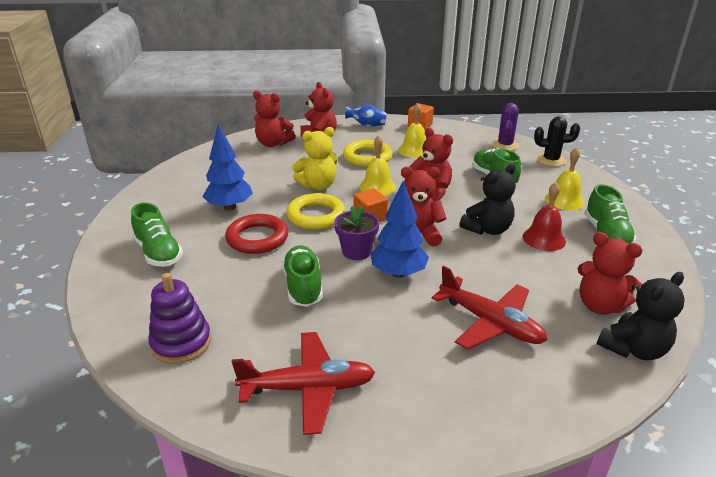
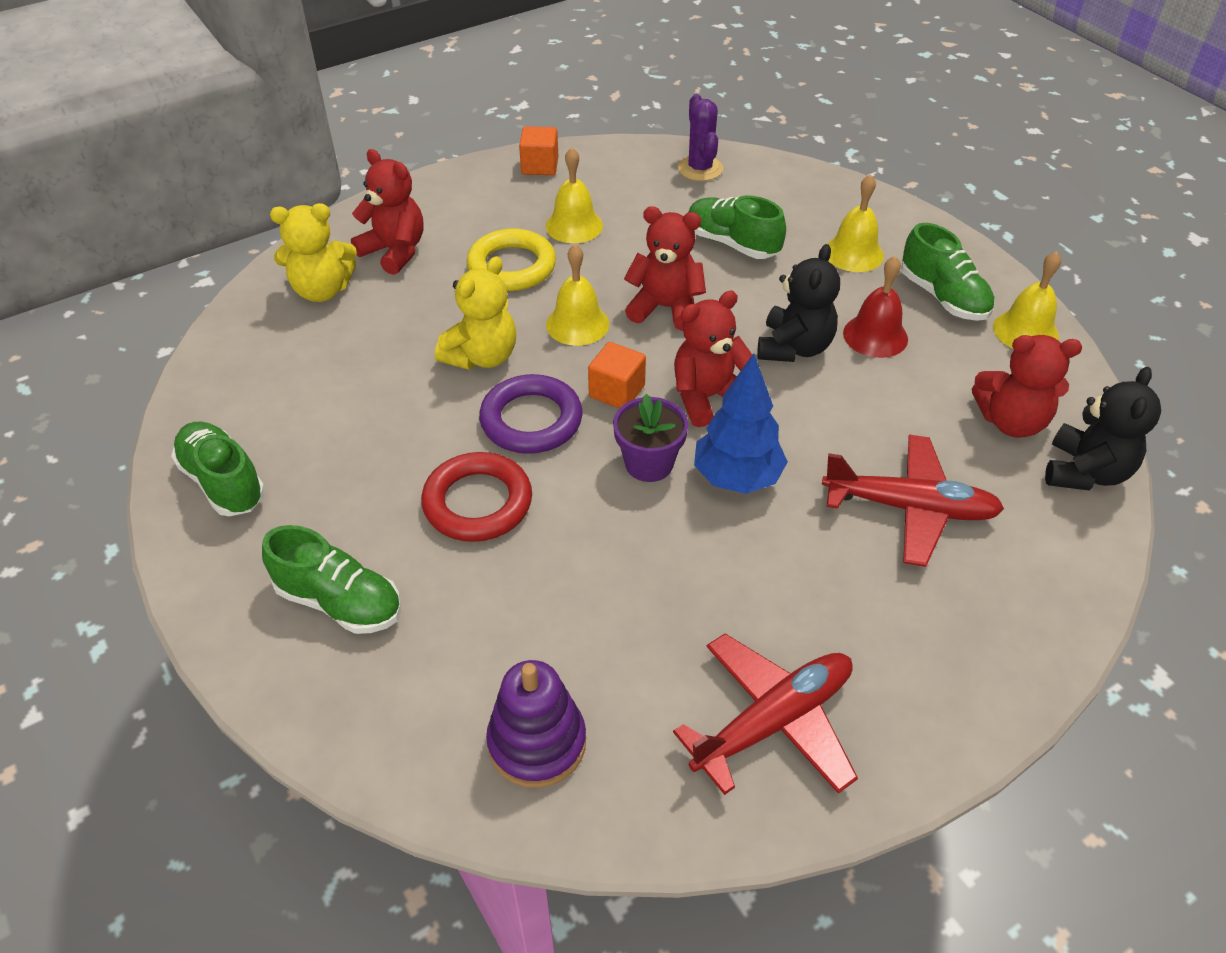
camera: 30 degrees left, 15 degrees up
(230, 207) = (373, 459): blue tree -> none
(273, 144) = (322, 290): red teddy bear -> yellow teddy bear
(303, 286) = (625, 561): green shoe -> green shoe (223, 482)
(316, 216) = (531, 420): yellow ring -> purple ring
(367, 125) = (452, 193): blue vase -> none
(551, 160) = (784, 179): black cactus -> none
(651, 266) = (1025, 331): none -> yellow bell

